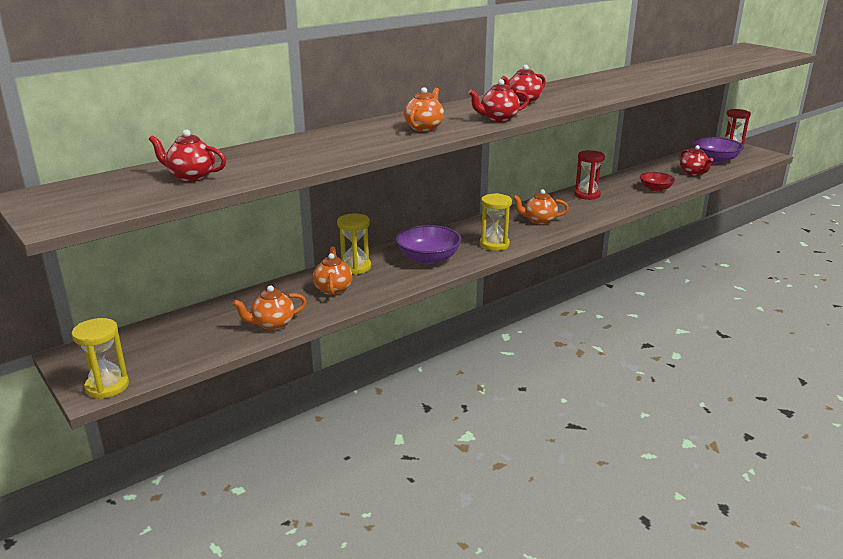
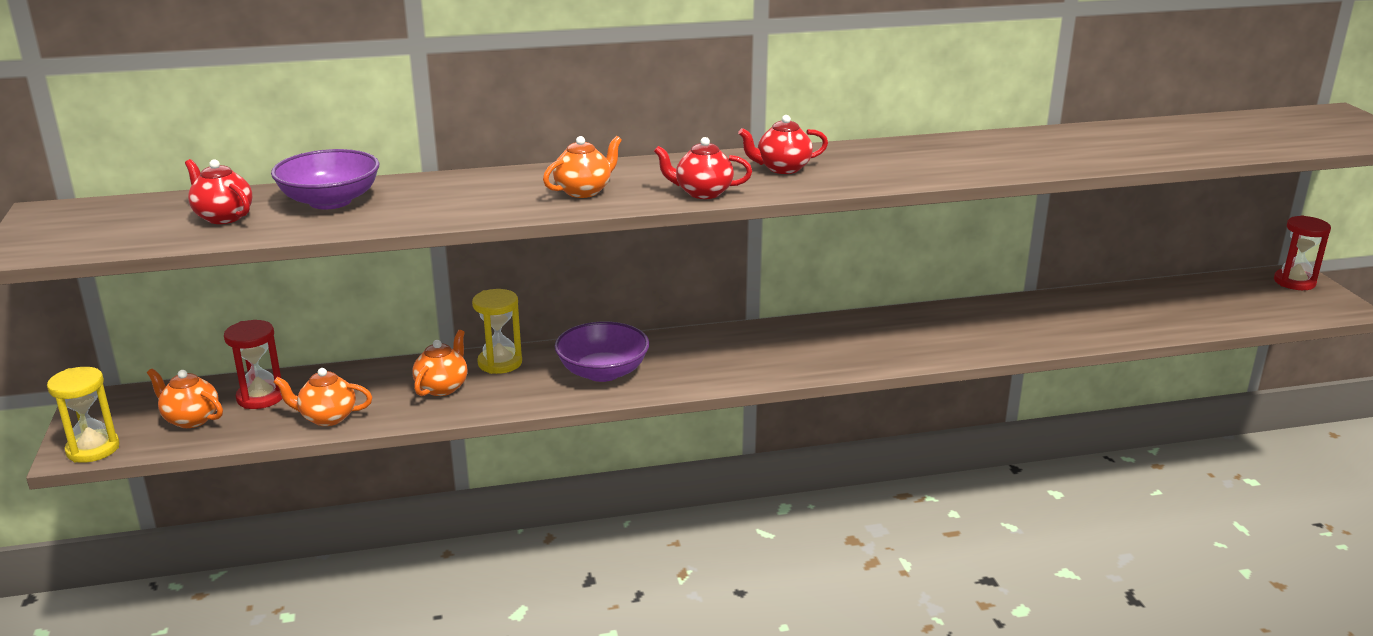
camera: 25 degrees right, 0 degrees up
(494, 244) = (713, 371): yellow hourglass -> none
(539, 221) = (818, 348): orange teapot -> orange teapot (191, 419)
(587, 195) = (940, 320): red hourglass -> red hourglass (260, 397)
(655, 189) = (1064, 332): red bowl -> none
(693, 173) = (1163, 317): red teapot -> none
(714, 160) = (1231, 300): purple bowl -> purple bowl (330, 201)

